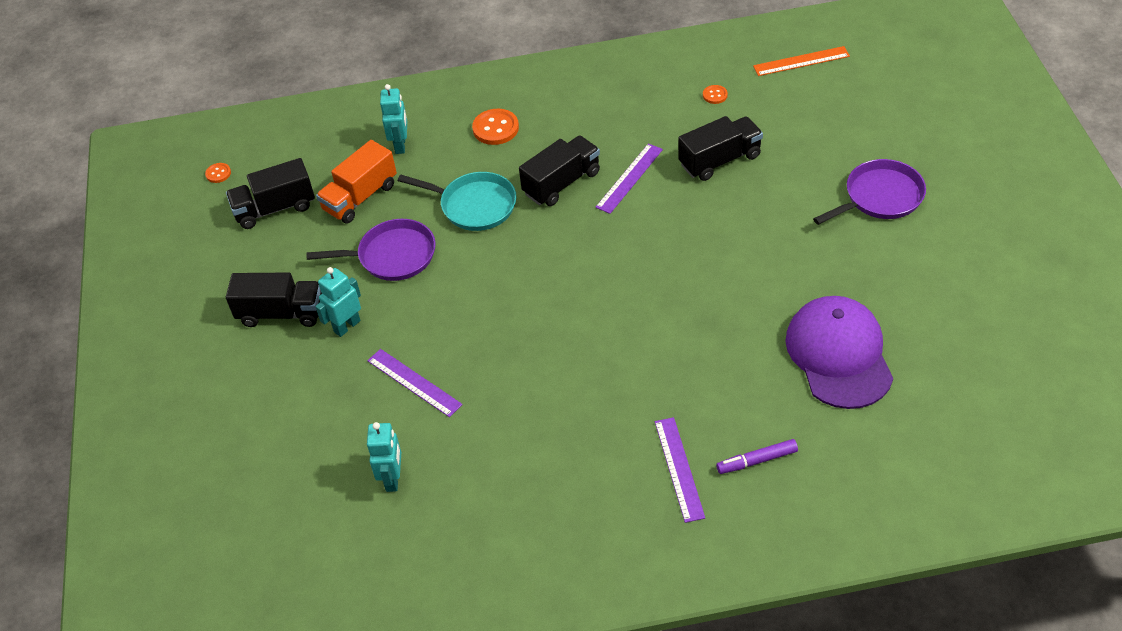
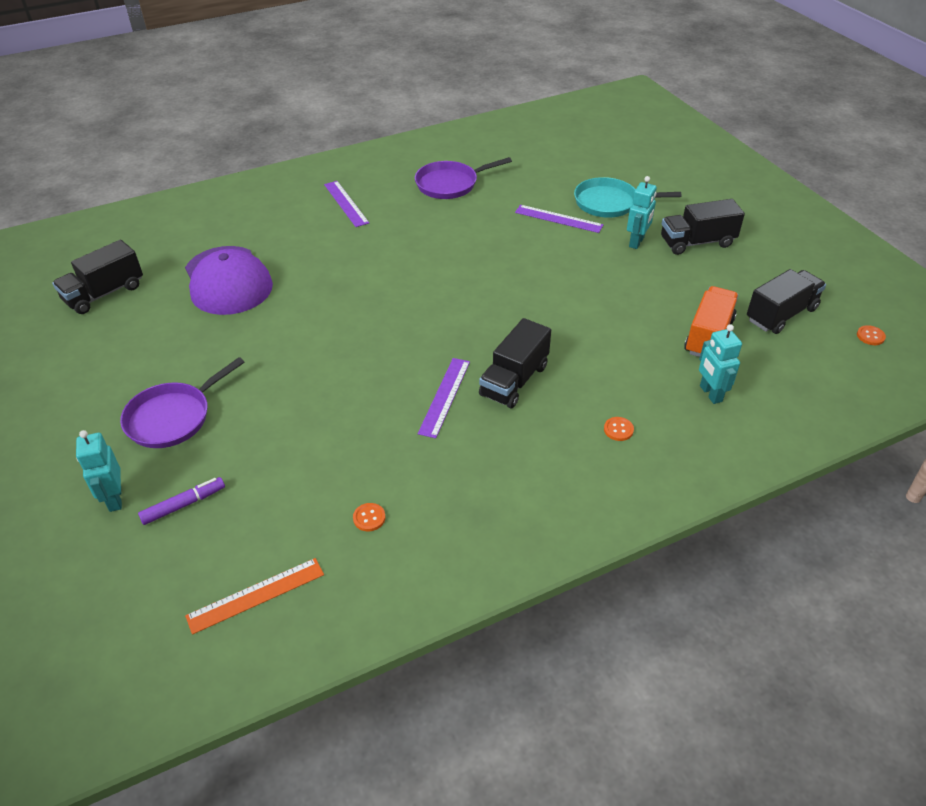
camera: 160 degrees right, 5 degrees down
(393, 256) = (638, 294): purple pan -> purple pan (449, 184)
(393, 479) = (539, 173): turquoise robot -> turquoise robot (114, 499)
(474, 205) = (591, 346): turquoise pan -> turquoise pan (609, 203)
(495, 128) = (618, 430): orange button -> orange button, size x0.54
(720, 160) = (350, 431): black truck -> black truck (104, 293)
(756, 460) = (291, 214): purple marker -> purple marker (184, 505)

